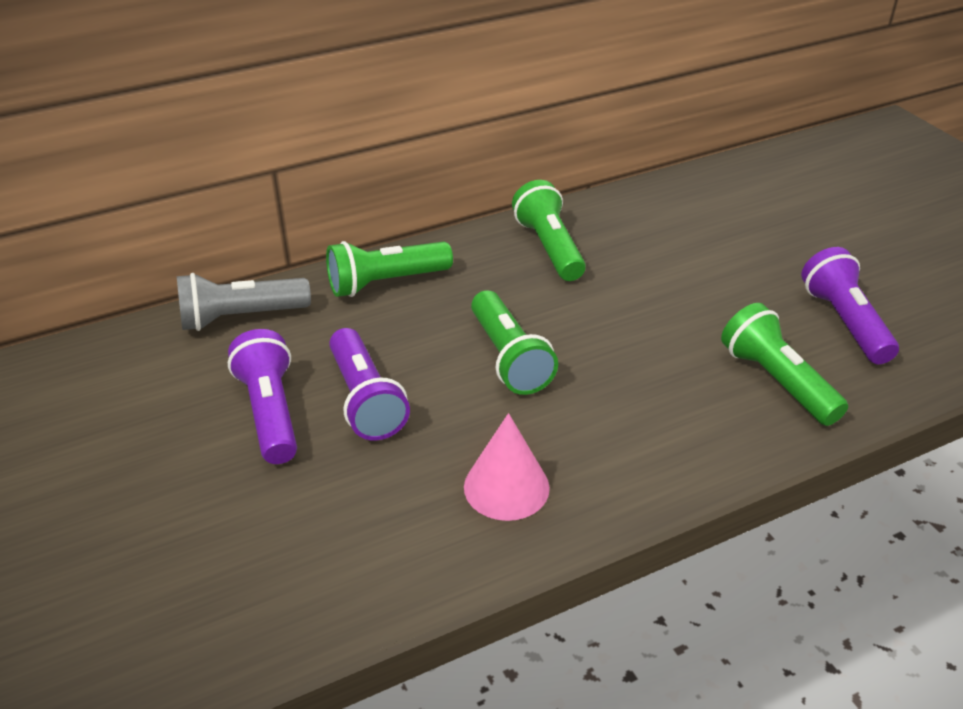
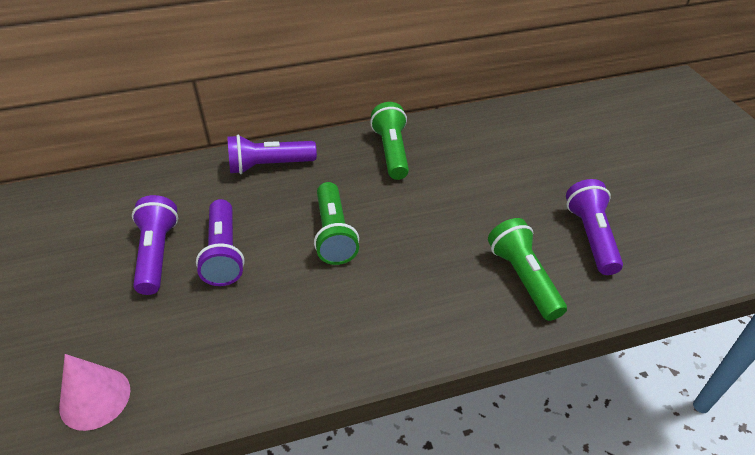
camera: 10 degrees right, 5 degrees up
(241, 317) = (163, 180): grey flashlight -> none
(386, 282) = (269, 165): green flashlight -> purple flashlight
(506, 487) = (297, 335): pink cone -> pink cone (95, 398)

